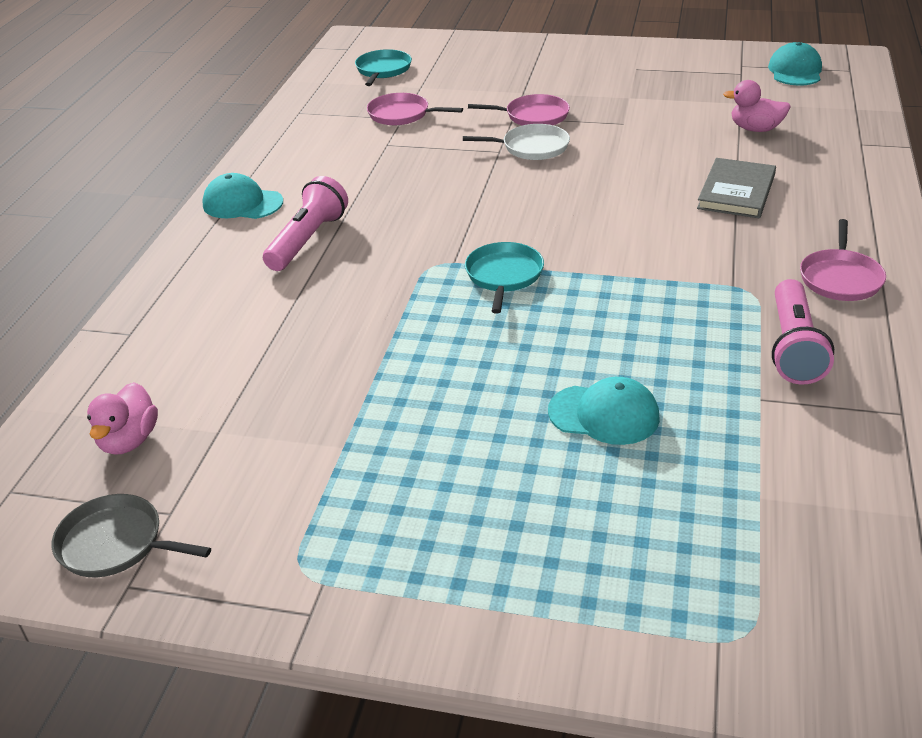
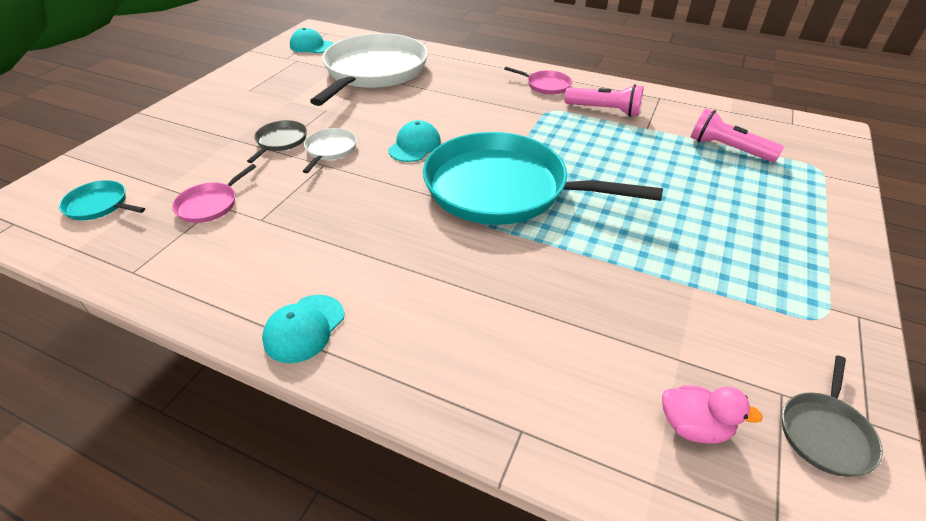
camera: 80 degrees left, 5 degrees up
(307, 240) = (404, 284): pink flashlight -> pink flashlight (728, 149)
(504, 276) = (503, 188): turquoise pan -> turquoise pan, size x2.48
(533, 116) = (280, 141): pink pan -> grey pan
(604, 414) = (659, 176): turquoise cap -> turquoise cap (414, 145)
(736, 192) = (444, 92): grey book -> none
(755, 129) = (373, 72): pink duck -> white pan

